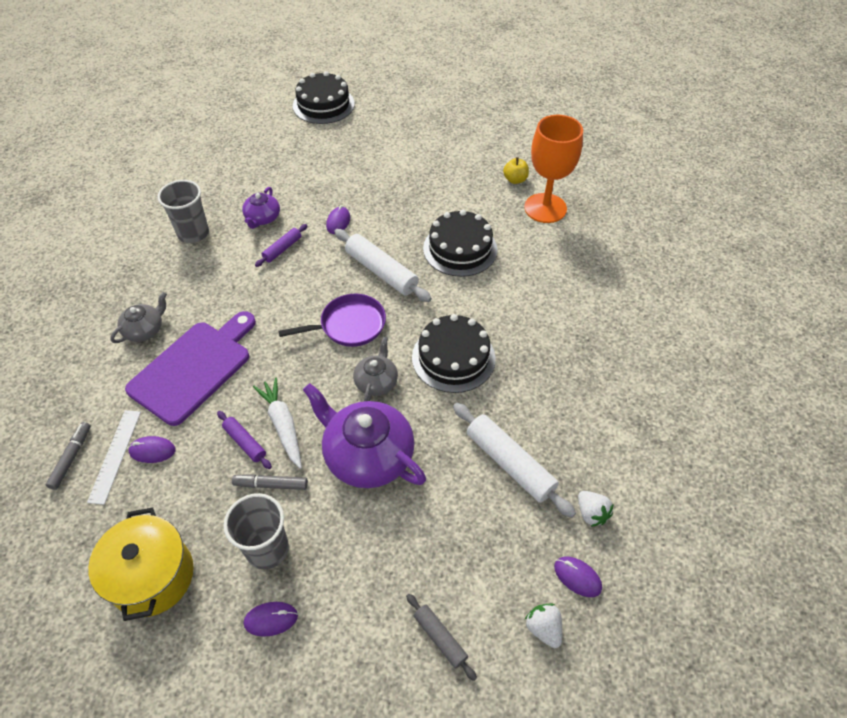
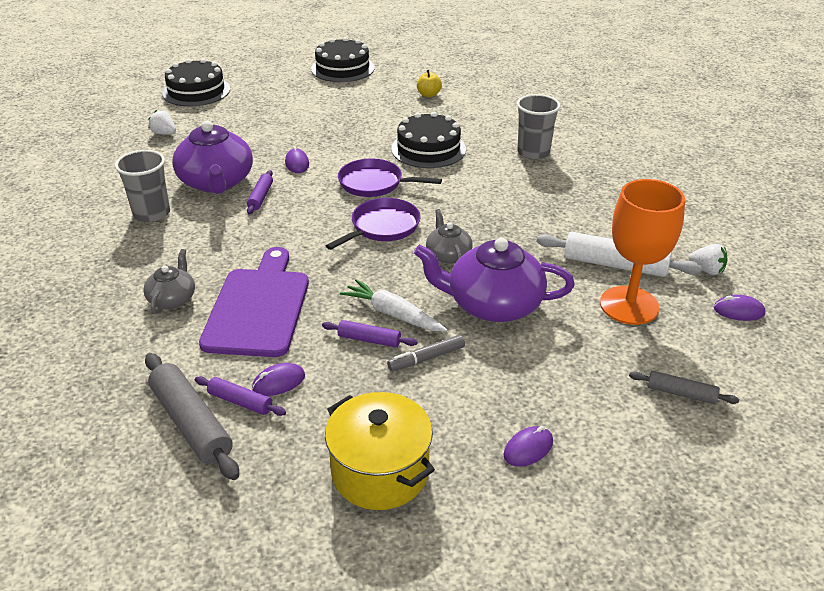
camera: 30 degrees left, 15 degrees down
(71, 458) = (192, 423): grey marker -> grey rolling pin
(115, 455) = (240, 402): white ruler -> purple rolling pin
(262, 218) = (216, 182): purple teapot -> purple teapot, size x1.90
(267, 549) = (471, 403): grey cup -> grey cup (533, 152)
(381, 271) = (374, 183): white rolling pin -> purple pan
(453, 358) = (497, 217): black cake -> black cake (342, 68)
(543, 628) = (749, 351): white strawberry -> white strawberry (164, 133)
(545, 208) = (472, 105): orange goblet -> orange goblet (629, 305)

